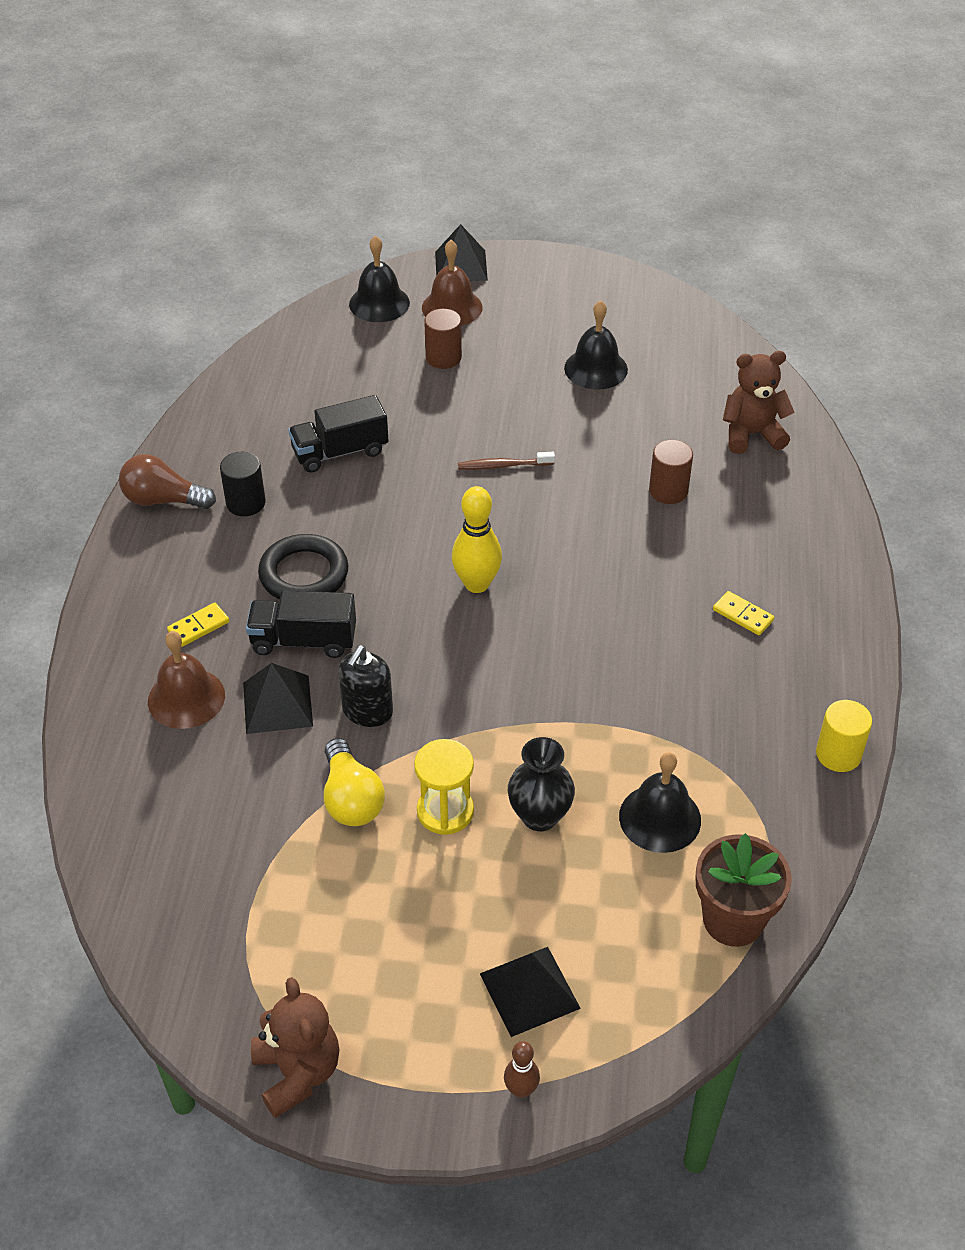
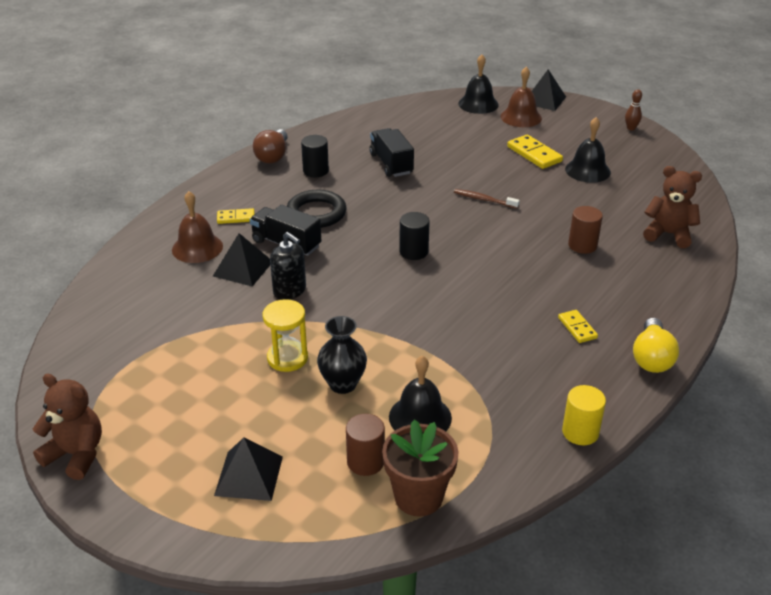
camera: 30 degrees right, 10 degrees down
(163, 500) = (273, 156): brown light bulb -> brown light bulb turned 120 degrees counterclockwise
(297, 1072) = (76, 454): brown teddy bear -> brown teddy bear turned 75 degrees counterclockwise
(340, 452) = (391, 164): black truck -> black truck turned 60 degrees clockwise
(351, 798) = (239, 330): yellow light bulb -> yellow light bulb (651, 358)
(367, 711) = (290, 290): black soap dispenser -> black soap dispenser turned 105 degrees counterclockwise
(443, 358) = (494, 139): brown cylinder -> brown cylinder (365, 462)
(476, 584) = (413, 252): yellow bowling pin -> black cylinder
(513, 365) = (534, 154): none -> yellow domino
(521, 1090) = (192, 528): brown bowling pin -> brown bowling pin (631, 128)

